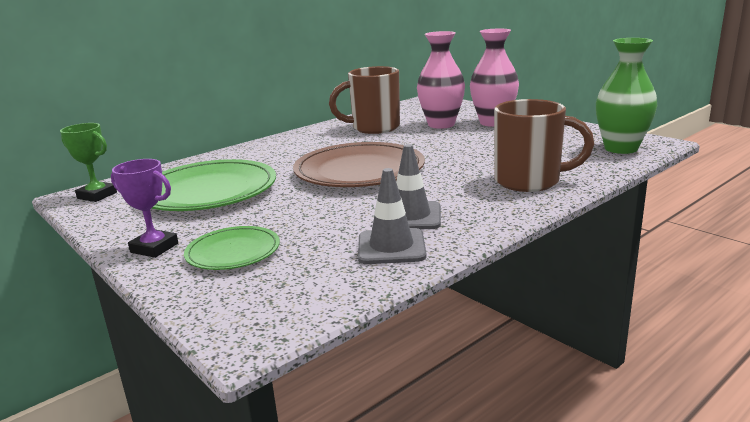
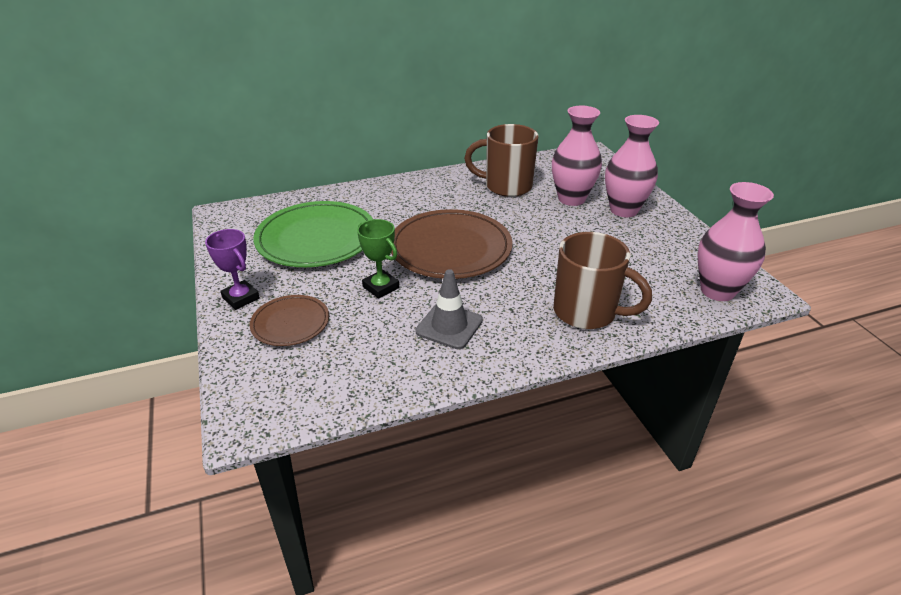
camera: 20 degrees right, 15 degrees up
(97, 195) = (236, 217): green trophy -> green trophy (381, 287)
(233, 252) = (290, 323): green plate -> brown plate
(391, 247) = (407, 360): grey traffic cone -> none
(621, 148) = (717, 291): green vase -> pink vase

